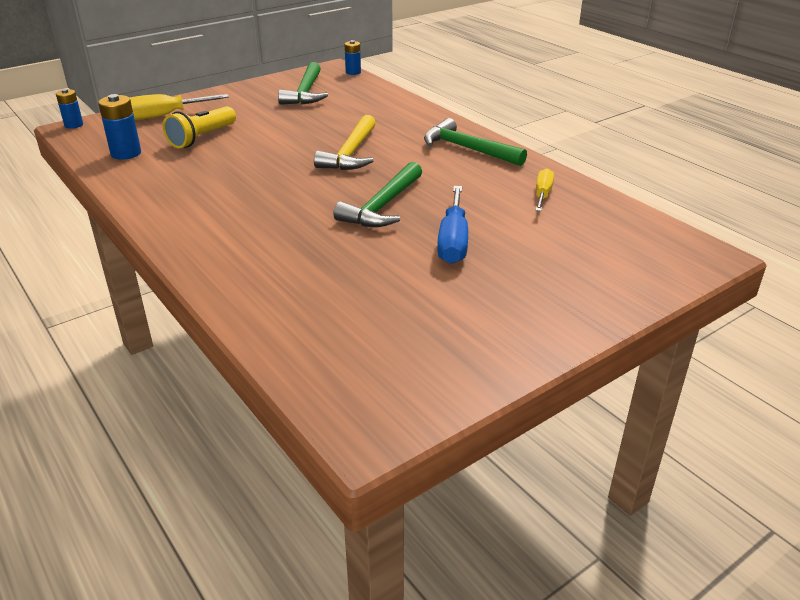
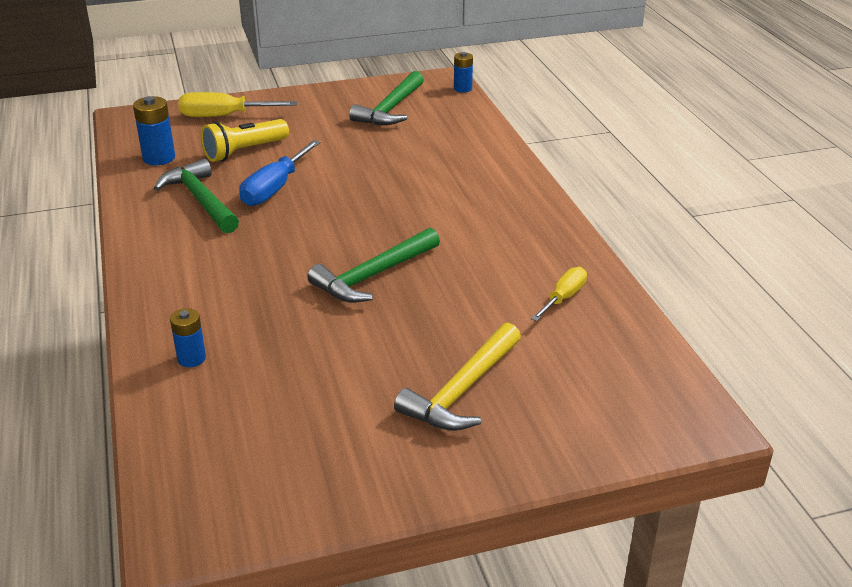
camera: 20 degrees right, 0 degrees up
(74, 125) = (131, 113): blue battery -> blue battery (191, 358)
(351, 153) = (385, 200): yellow hammer -> yellow hammer (462, 391)
(453, 241) = (417, 337): blue screwdriver -> blue screwdriver (274, 188)
(467, 149) = (520, 218): green hammer -> green hammer (200, 200)

